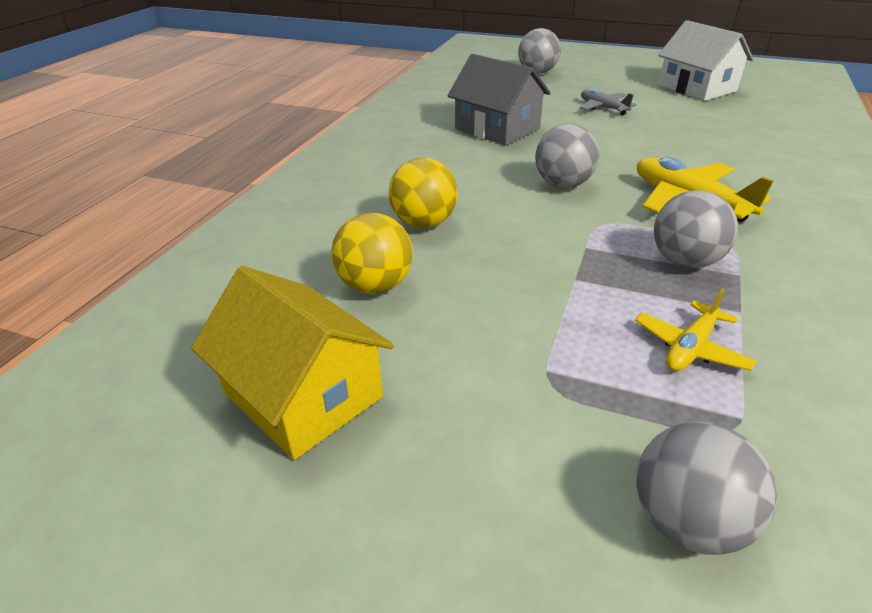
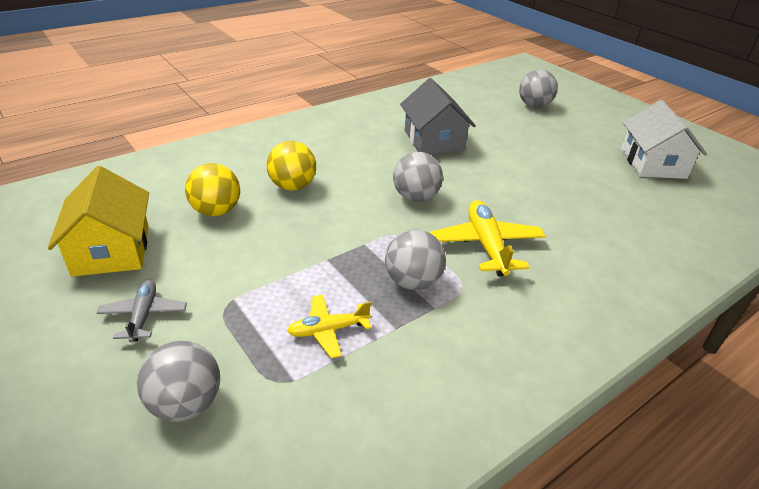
camera: 30 degrees right, 0 degrees up
(603, 108) = (540, 152): grey plane -> grey plane (143, 315)

